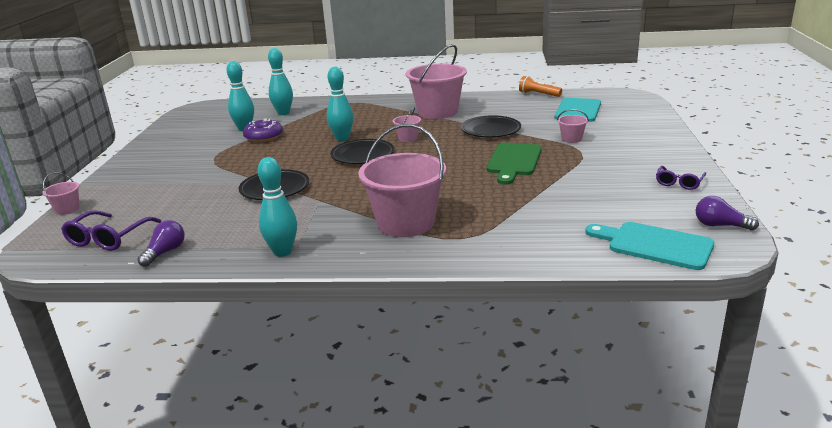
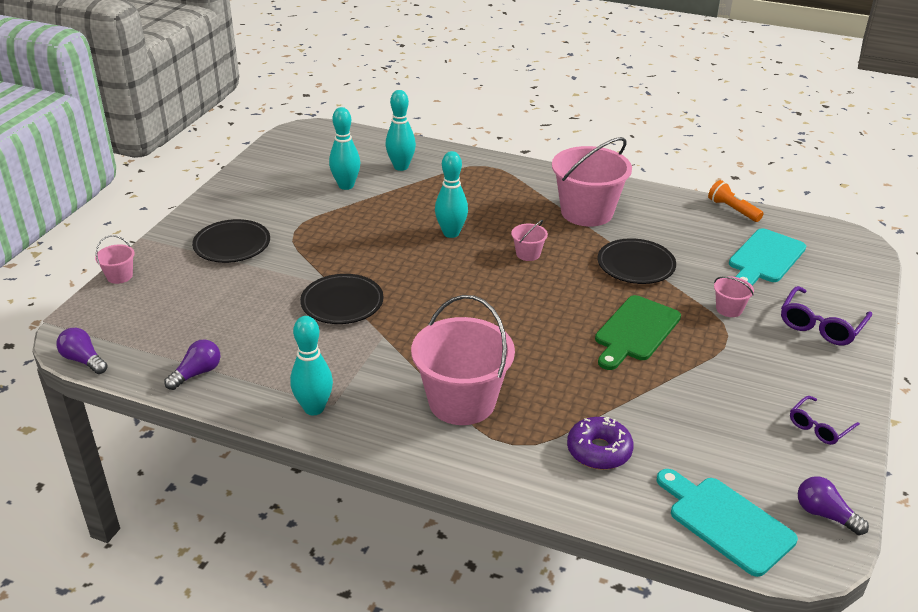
camera: 15 degrees right, 10 degrees up
(51, 265) = (83, 360): none -> purple light bulb
(108, 238) = (147, 335): purple glasses -> purple glasses (821, 325)
(264, 137) = (362, 207): purple donut -> purple donut (599, 451)
(362, 155) = (462, 271): black plate -> black plate (232, 245)

